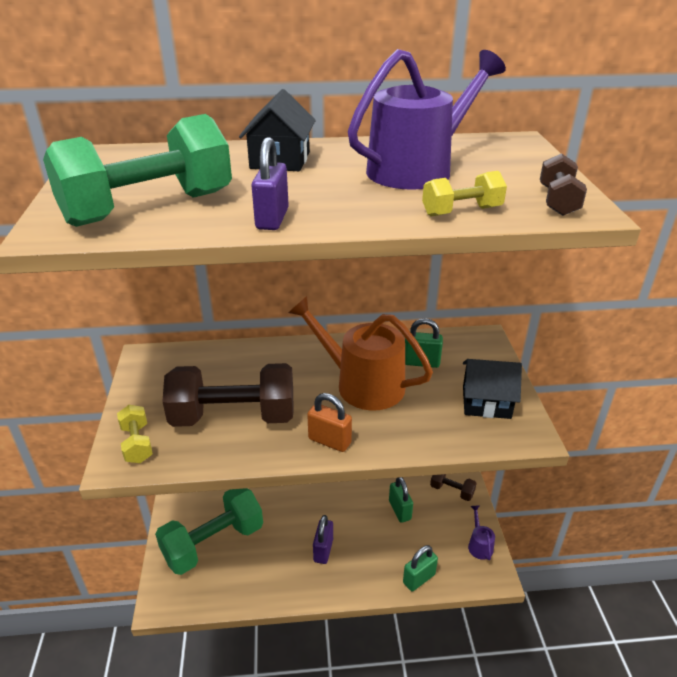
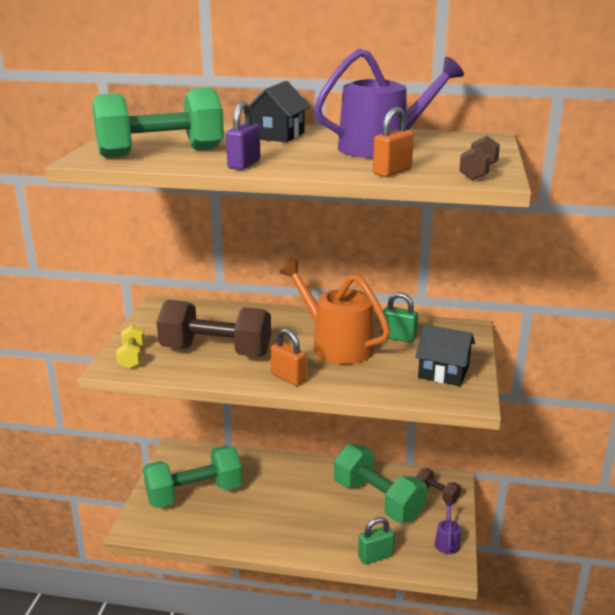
camera: 15 degrees right, 10 degrees down
(323, 550) = (292, 517): purple padlock -> none
(400, 510) = (378, 500): green padlock -> green dumbbell
(461, 211) = (392, 172): yellow dumbbell -> orange padlock

